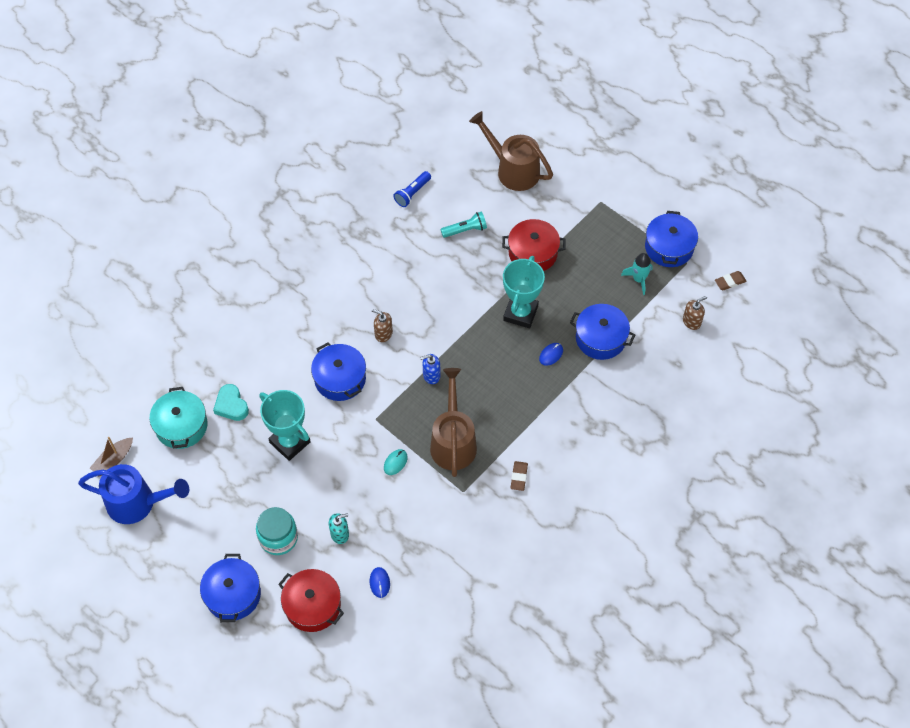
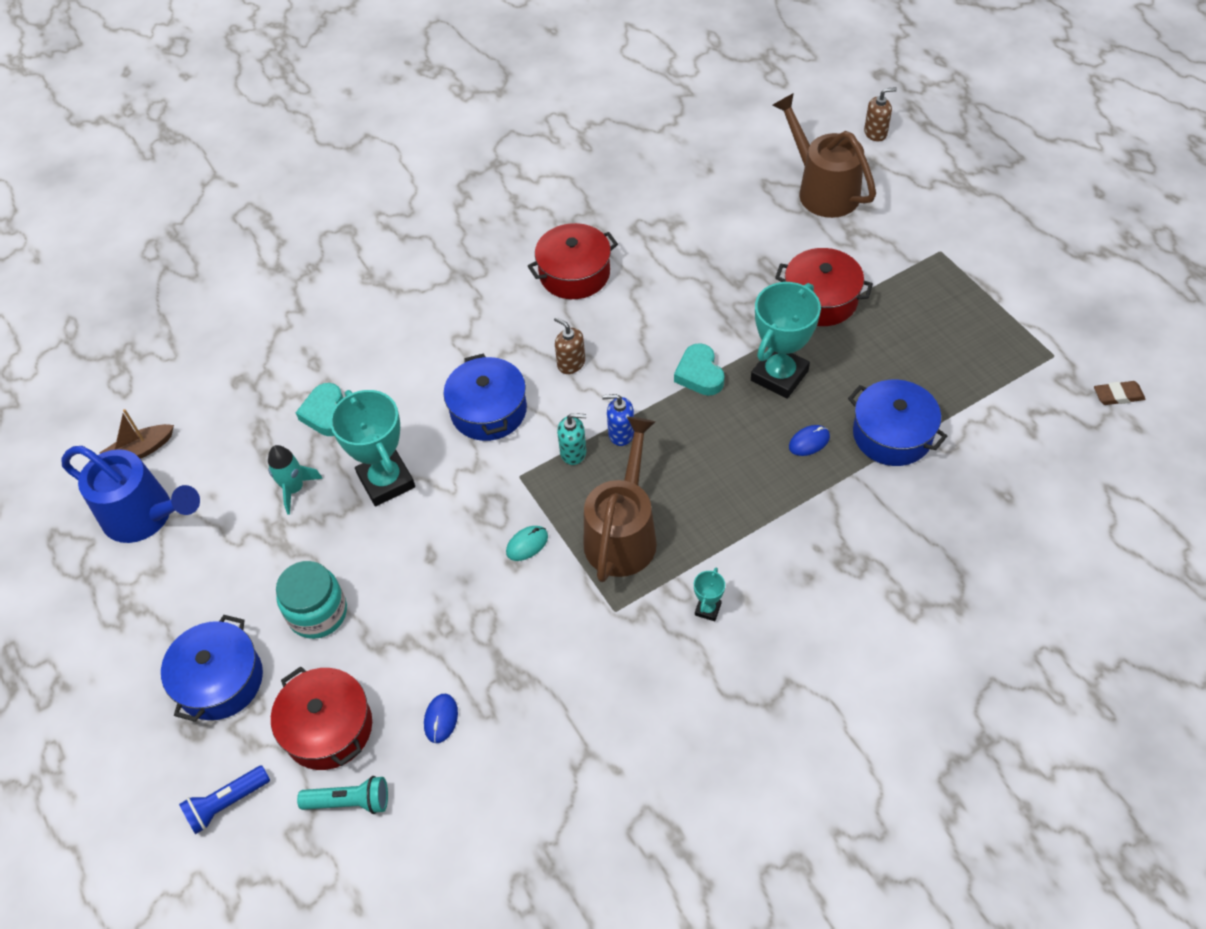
camera: 20 degrees right, 5 degrees down
(181, 426) = (248, 426): turquoise pot -> none
(340, 534) = (408, 629): turquoise soap dispenser -> turquoise soap dispenser (573, 452)
(364, 267) = (574, 273): none -> red pot
(412, 193) = (672, 194): blue flashlight -> blue flashlight (226, 804)
(465, 230) = (731, 252): turquoise flashlight -> turquoise flashlight (350, 801)
(469, 323) = (699, 374): none -> turquoise heart
(519, 477) = (708, 609): brown eraser -> turquoise trophy
(638, 279) = (972, 364): turquoise rocket -> turquoise rocket (294, 489)
(669, 247) = (1030, 329): blue pot -> none
(692, 321) = (1043, 440): brown soap dispenser -> brown soap dispenser (875, 133)

